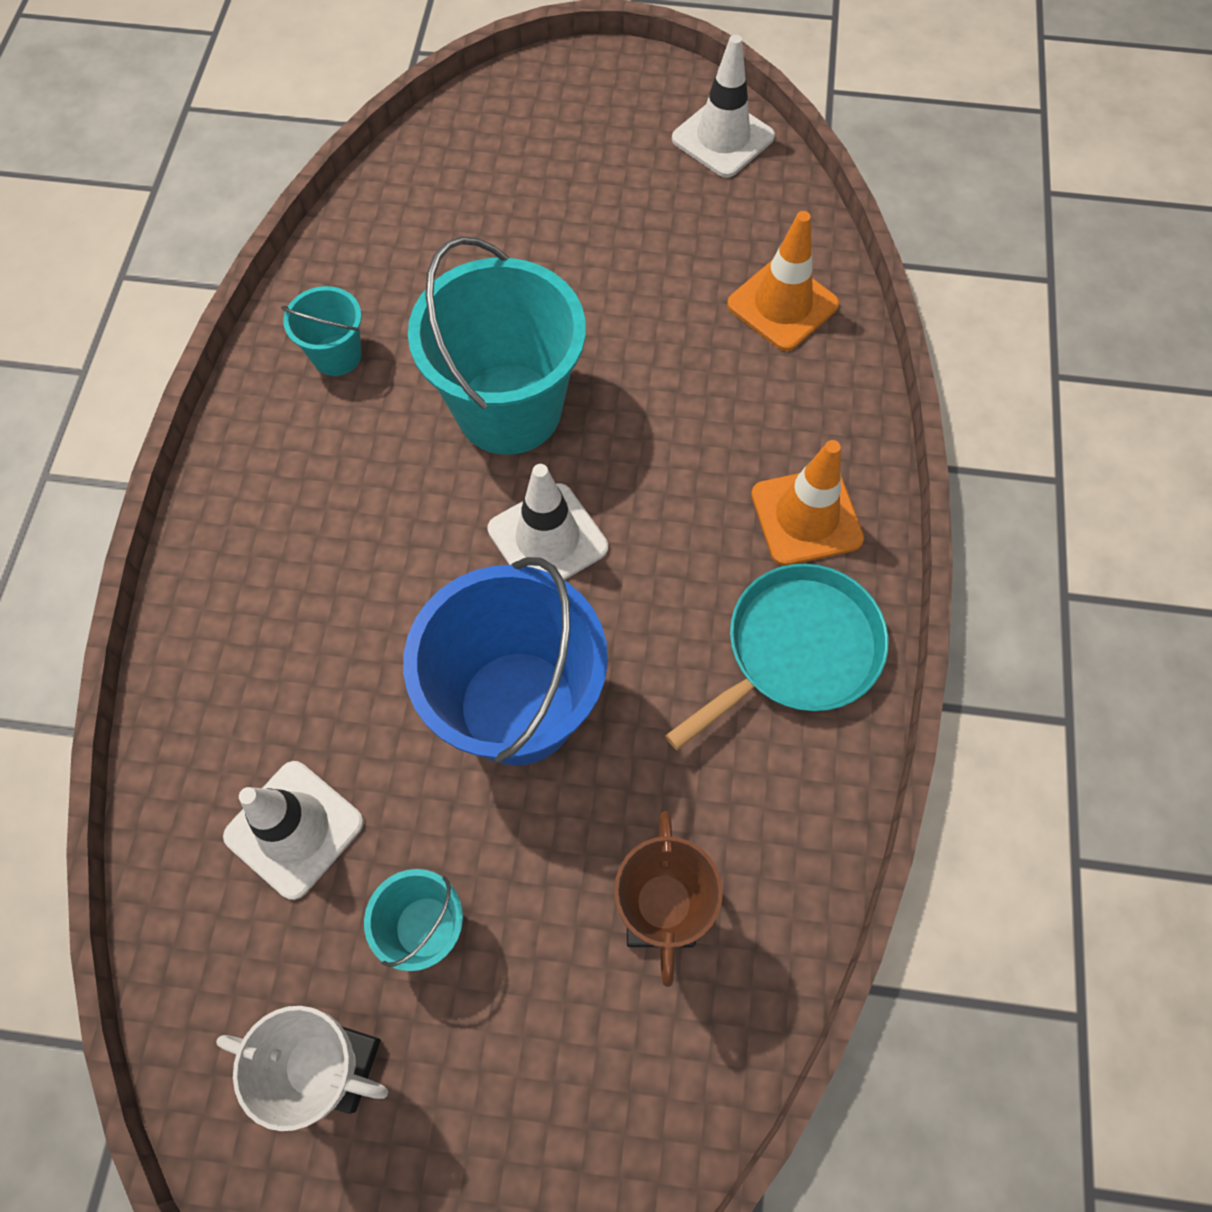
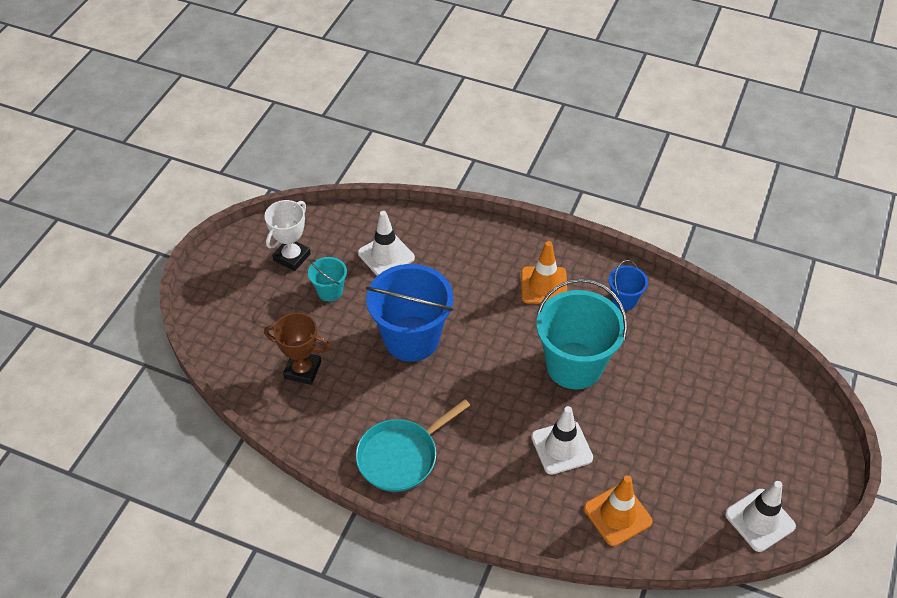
camera: 105 degrees right, 15 degrees down
(337, 355) = (624, 300): turquoise bucket -> blue bucket
(547, 538) = (494, 367): white traffic cone -> white traffic cone (561, 447)
(796, 650) = (401, 456): turquoise pan -> turquoise pan turned 75 degrees clockwise
(806, 517) = (473, 484): orange traffic cone -> orange traffic cone (544, 285)

